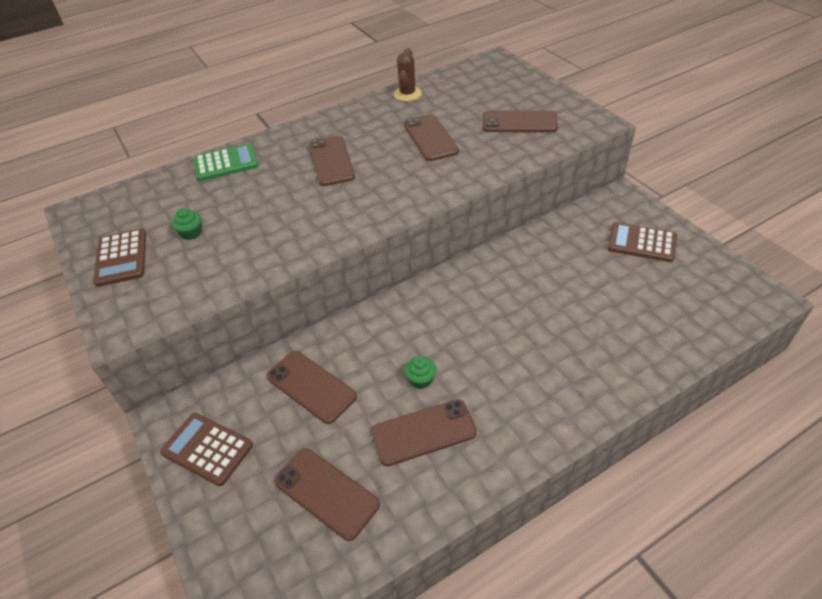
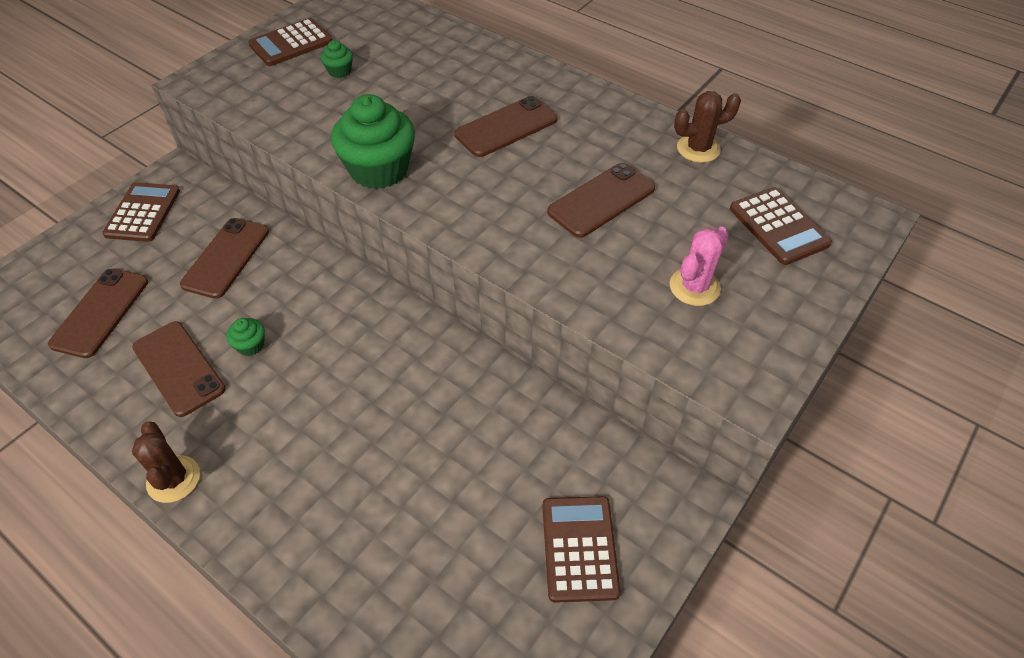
camera: 65 degrees right, 5 degrees up
(226, 163) = (465, 50): green calculator -> none
(334, 228) = (379, 170): none -> green cupcake
(487, 85) = (778, 226): none -> brown calculator
(519, 122) = (694, 287): brown phone -> pink cactus
(536, 444) = (173, 479): none -> brown cactus

